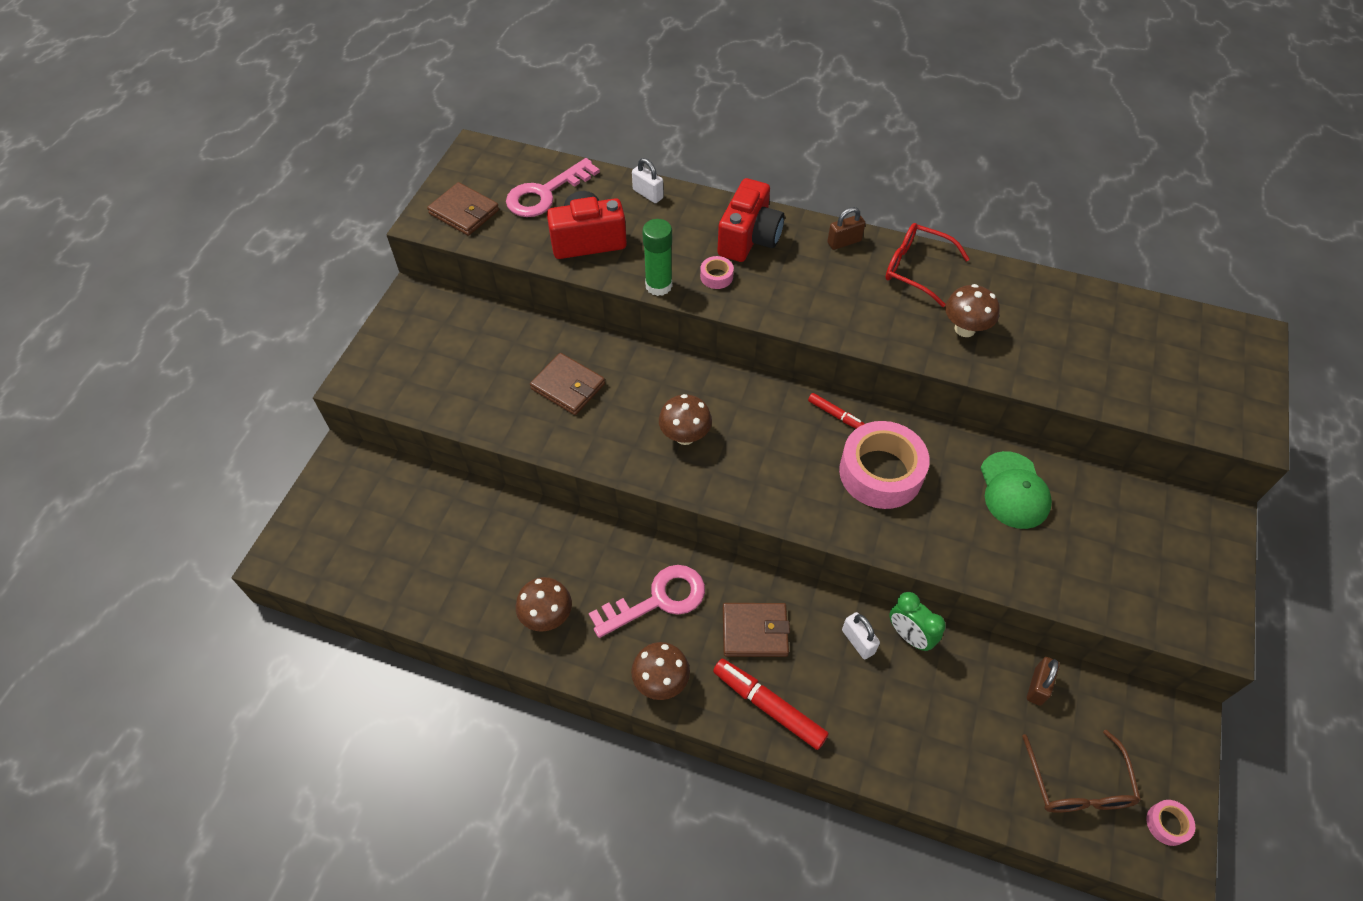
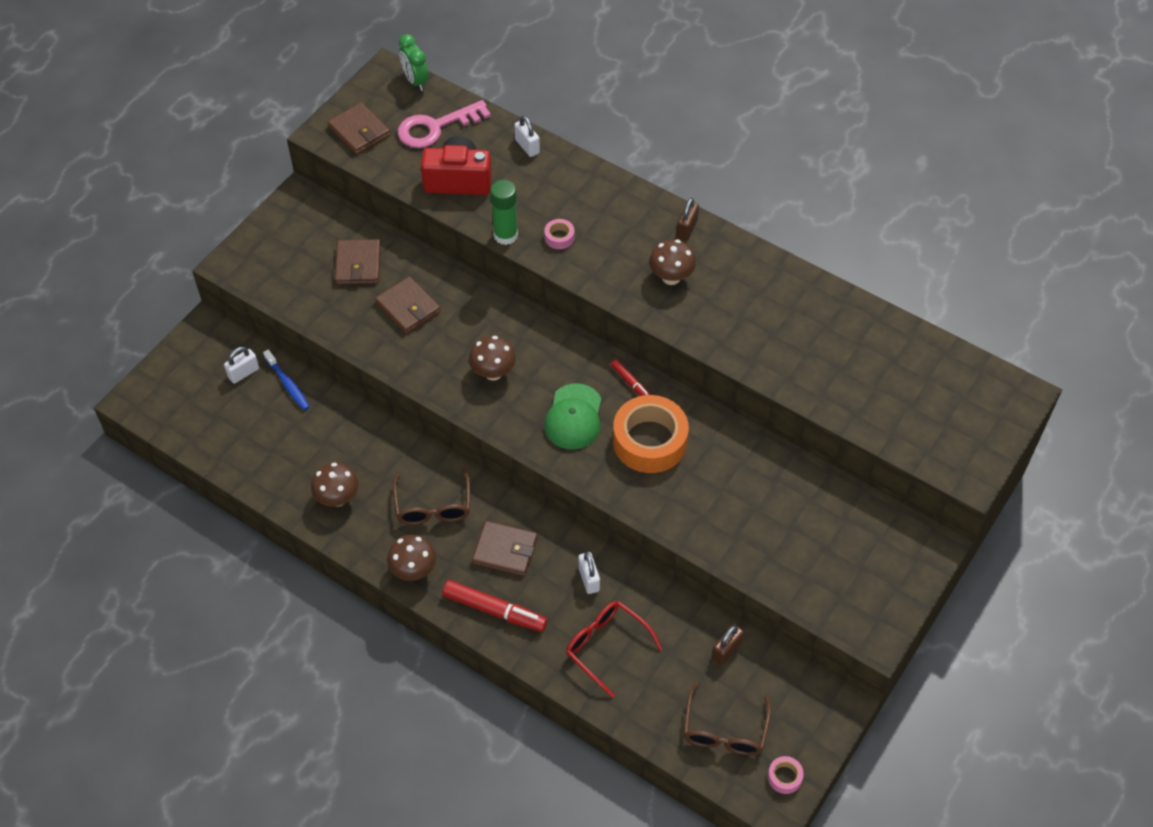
camera: 15 degrees right, 0 degrees up
(398, 498) = (243, 373): none -> white padlock
(452, 500) = (288, 384): none -> blue toothbrush
(499, 352) = (358, 264): none -> brown wallet
(657, 600) = (433, 506): pink key -> brown glasses
(749, 238) = (602, 208): red camera -> none
(769, 706) = (494, 610): red marker -> red marker turned 150 degrees clockwise
(844, 242) = (687, 228): brown padlock -> brown padlock turned 60 degrees counterclockwise
(880, 472) = (649, 441): pink tape -> orange tape
(909, 636) = (634, 585): green clock -> green clock (415, 81)
(915, 269) = (741, 267): red glasses -> red glasses (606, 646)
(965, 329) = (759, 331): brown mushroom -> brown mushroom (671, 277)
(1014, 490) = (759, 482): green cap -> green cap (573, 417)

